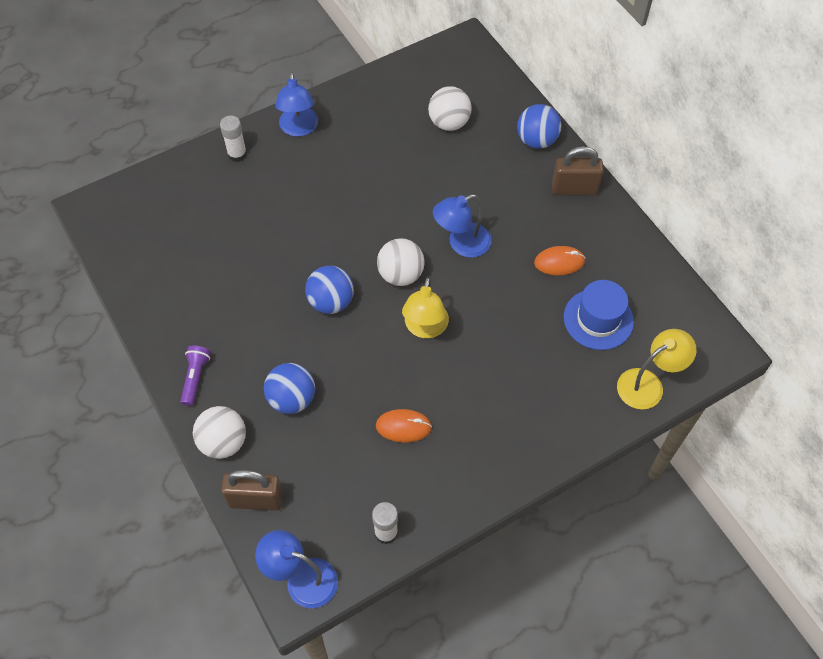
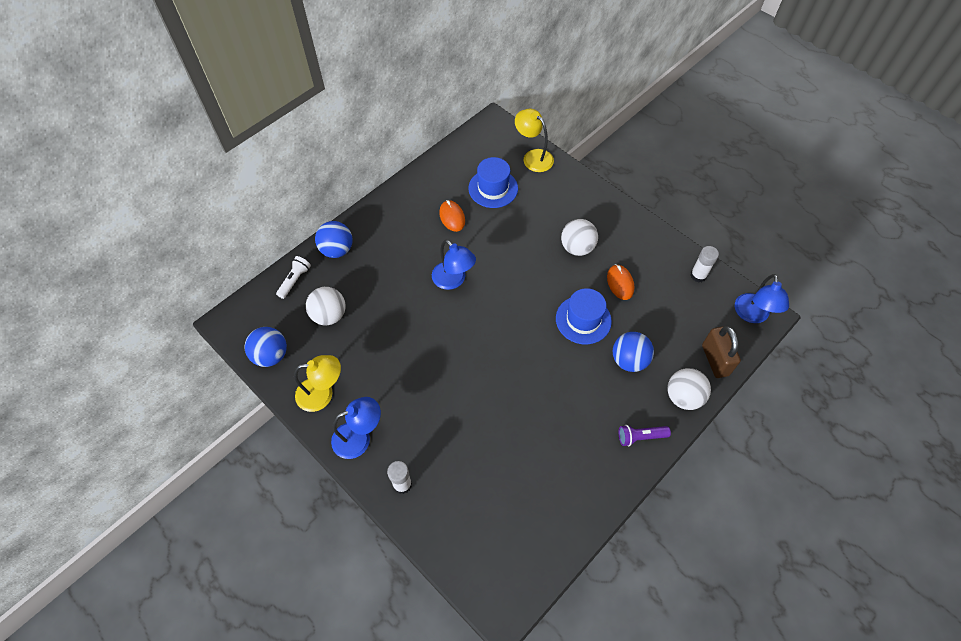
camera: 105 degrees left, 0 degrees up
(331, 302) = (536, 357): blue ball -> blue ball (271, 355)
(364, 366) = (583, 320): none -> blue hat
(400, 275) = (495, 315): white ball -> white ball (577, 248)
(425, 328) = (537, 288): yellow lamp -> yellow lamp (322, 393)
(504, 99) = (295, 280): none -> white flashlight
(574, 189) = (381, 218): brown padlock -> none

